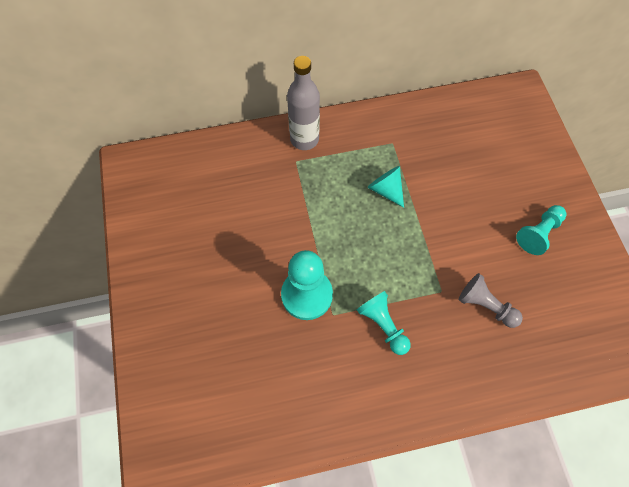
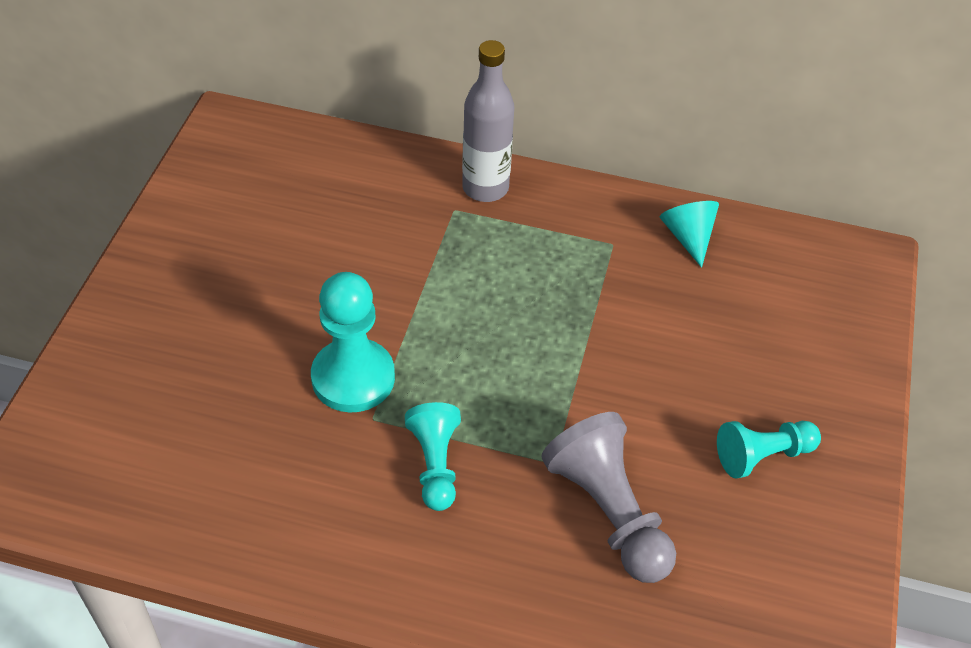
camera: 25 degrees right, 15 degrees down
(386, 189) = (561, 298): turquoise cone -> turquoise cone (688, 237)
(485, 305) = (608, 511): grey pawn -> grey pawn, size x1.56

